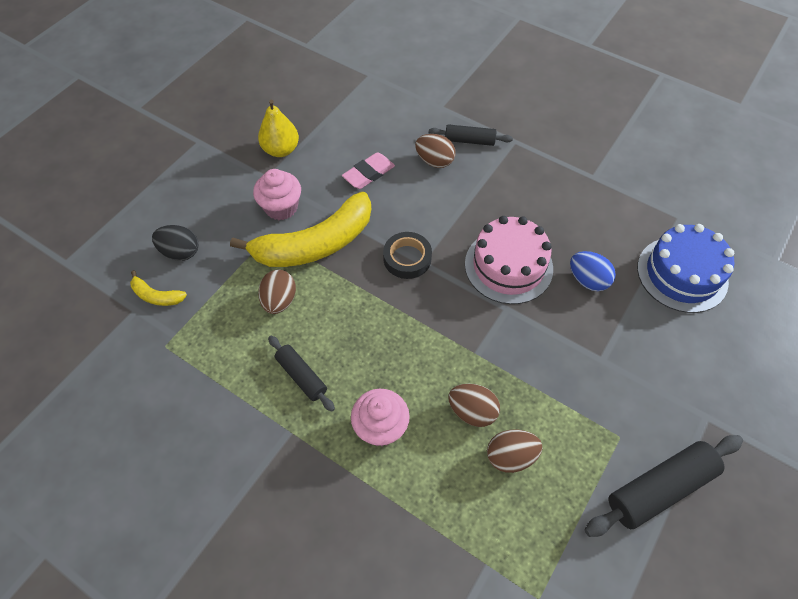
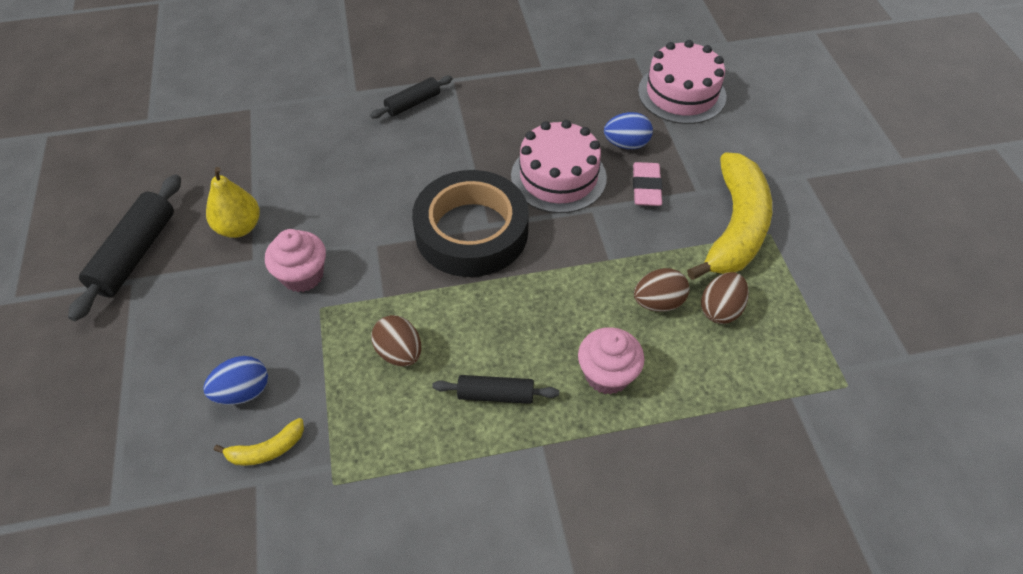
camera: 45 degrees left, 5 degrees down
(180, 252) = (243, 392): black egg -> blue egg
(315, 244) = (375, 281): yellow banana -> yellow banana (735, 227)
(368, 174) = (354, 189): pink eraser -> pink eraser (646, 188)
(407, 258) = (471, 231): black tape -> black tape, size x2.04
(434, 161) = (402, 139): brown egg -> none
(659, 489) = (830, 246): black rolling pin -> black rolling pin (135, 254)
(682, 274) = (681, 93): blue cake -> pink cake

